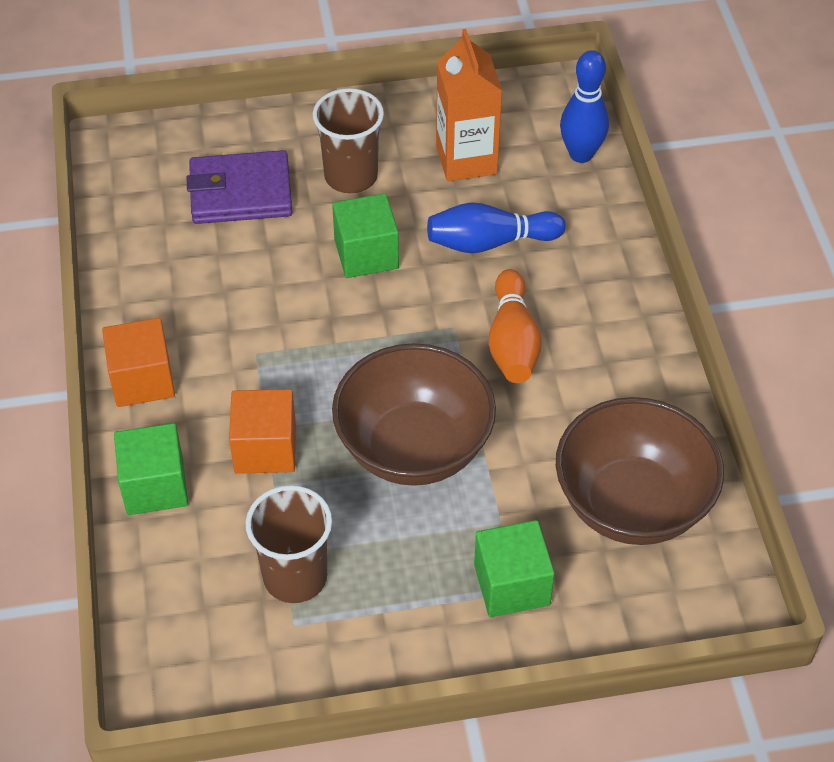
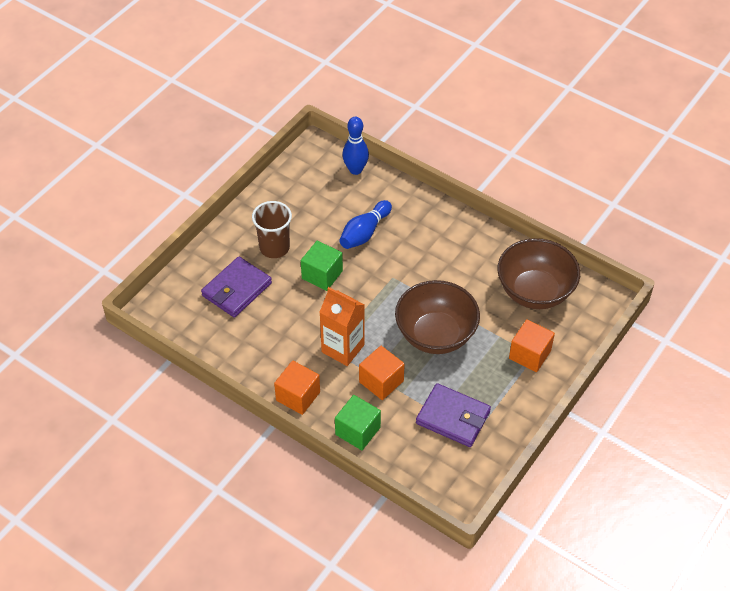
camera: 45 degrees left, 0 degrees up
(295, 577) = (453, 417): brown cup -> purple wallet
(466, 160) = (313, 205): orange carton -> orange carton (343, 348)
(511, 584) = (529, 354): green cube -> orange cube
(512, 342) = (421, 265): orange bowling pin -> none

